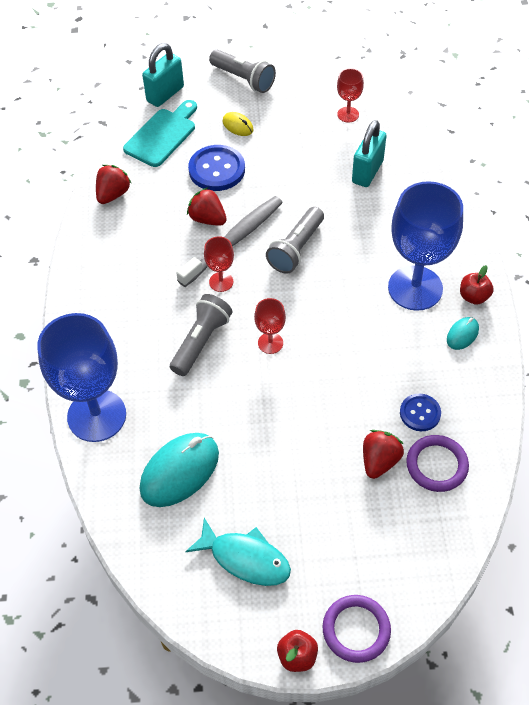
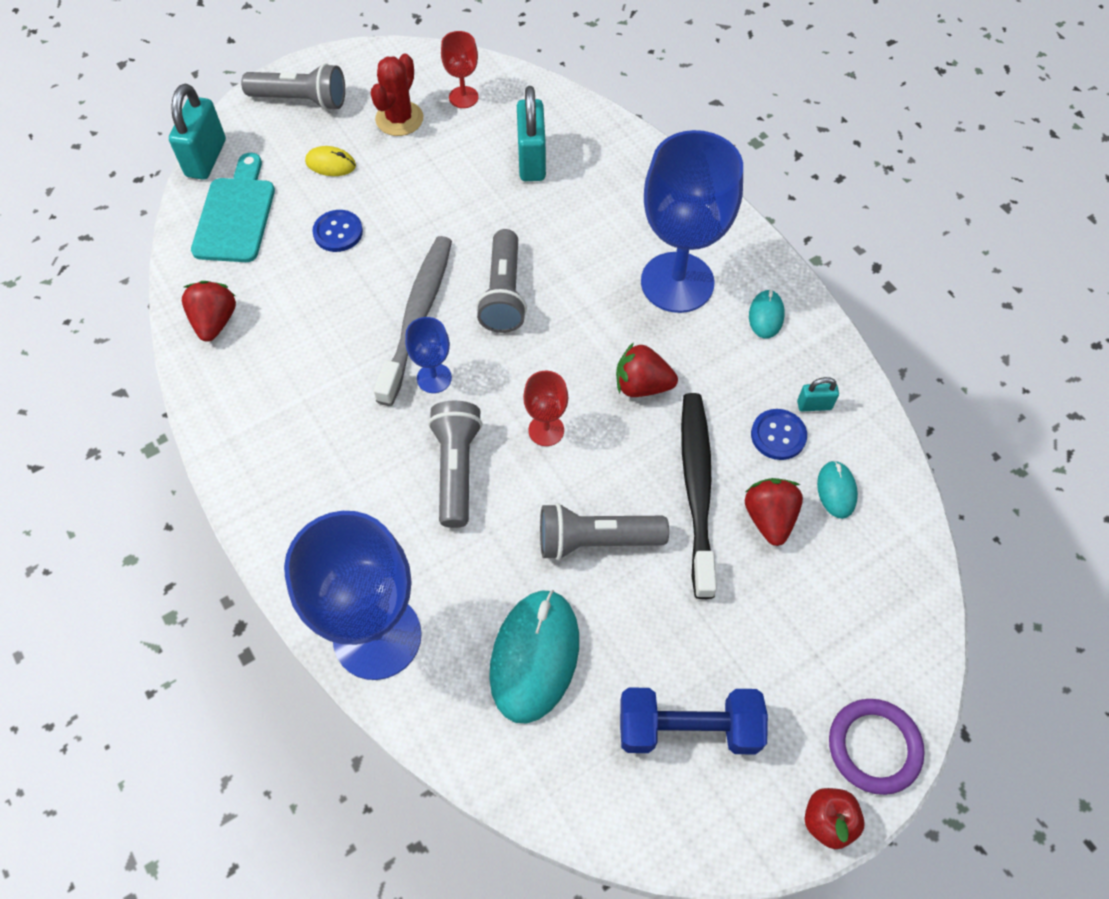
camera: 30 degrees left, 5 degrees up
(207, 219) = (365, 302): red strawberry -> red strawberry (642, 385)
(217, 170) = (338, 232): blue button -> blue button, size x0.61
(221, 282) = (434, 378): red goblet -> blue goblet
(245, 558) = (688, 728): turquoise fish -> blue dumbbell
(259, 422) = (595, 540): none -> grey flashlight
(298, 113) = (399, 119): none -> red cactus
(343, 421) = (697, 489): none -> black toothbrush
(436, 465) = (836, 490): purple ring -> turquoise mouse
(457, 405) = (814, 405): none -> turquoise padlock
(473, 296) = (750, 264): red apple -> none

